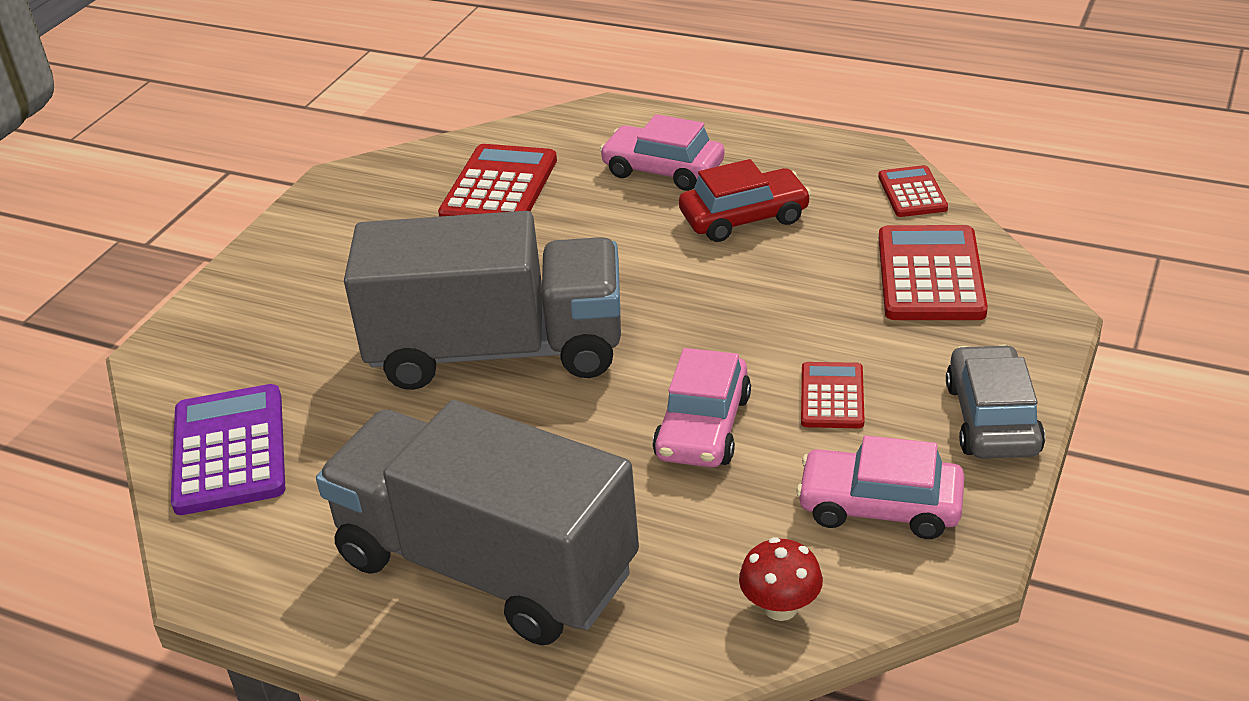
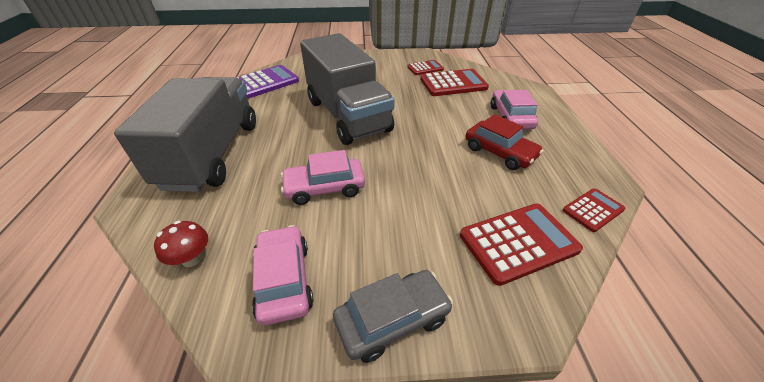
camera: 60 degrees right, 5 degrees up
(832, 396) = (373, 229): red calculator -> red calculator (425, 68)

